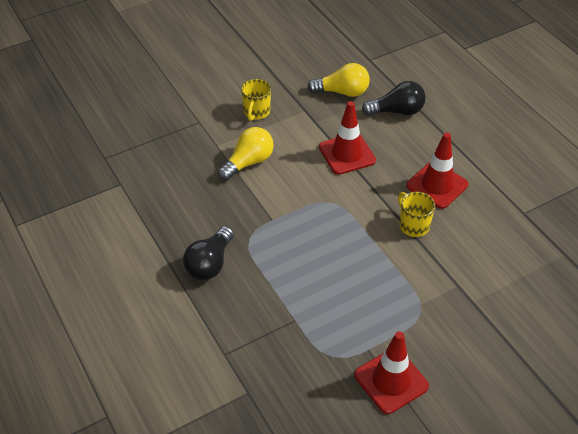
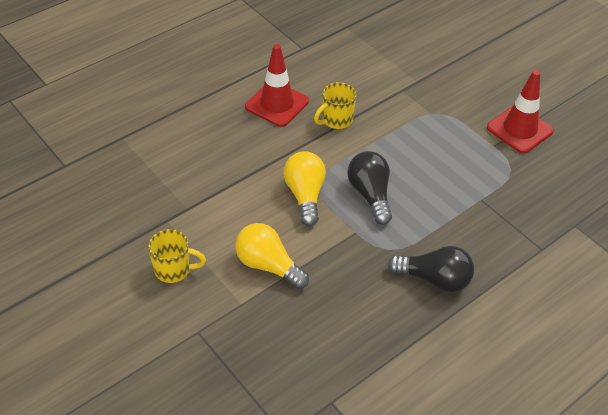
camera: 100 degrees left, 0 degrees up
(342, 92) = (130, 187): yellow light bulb -> yellow light bulb (305, 195)
(347, 154) = (240, 176): red traffic cone -> none
(397, 111) = (163, 137): black light bulb -> black light bulb (370, 194)

